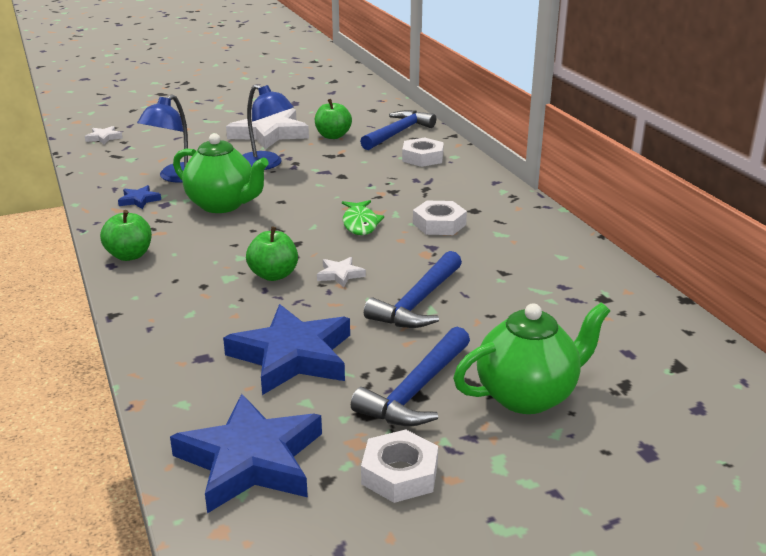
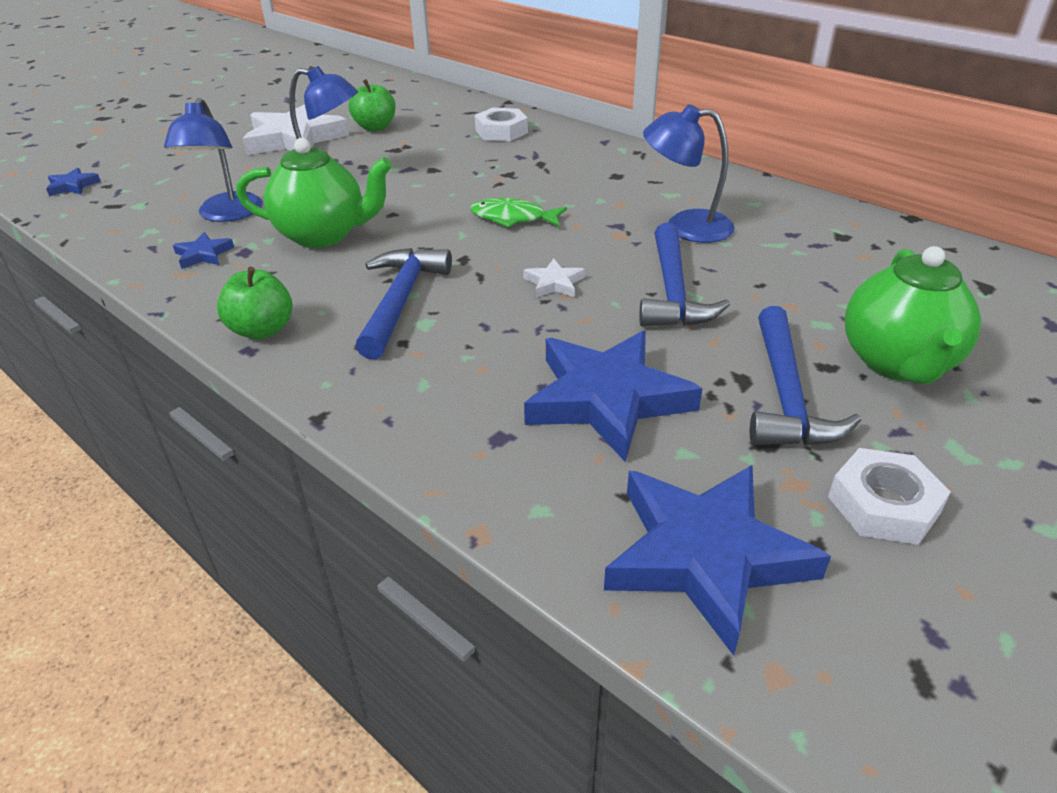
camera: 25 degrees left, 10 degrees up
(104, 138) = (73, 186): white star -> blue star
(273, 275) = (477, 305): green apple -> none
(360, 224) = (512, 218): green fish -> green fish turned 135 degrees clockwise
(398, 133) = (446, 110): blue hammer -> blue hammer (401, 300)
(439, 224) = (598, 198): white nut -> none
(482, 260) = (685, 226): none -> blue lamp
(527, 396) = (897, 363): green teapot -> green teapot turned 150 degrees clockwise

